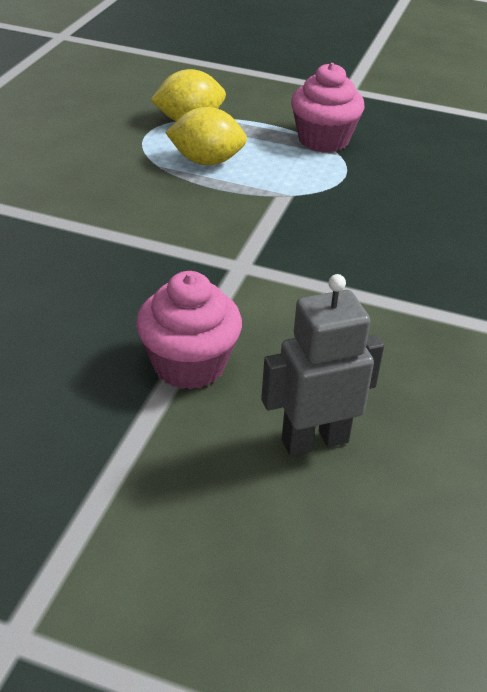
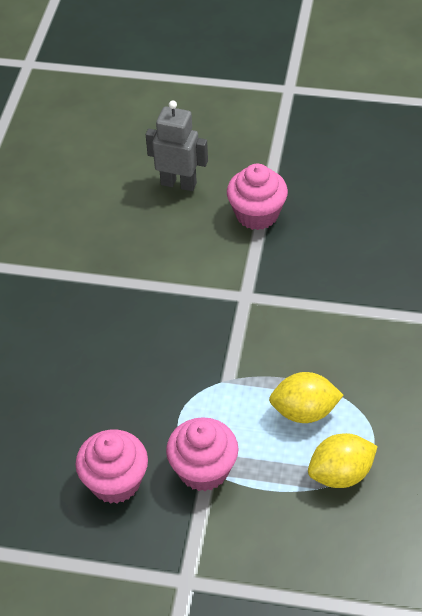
camera: 175 degrees right, 10 degrees up
(314, 440) = (178, 183): grey robot -> grey robot turned 135 degrees counterclockwise
(413, 144) = (115, 482): none -> pink cupcake

